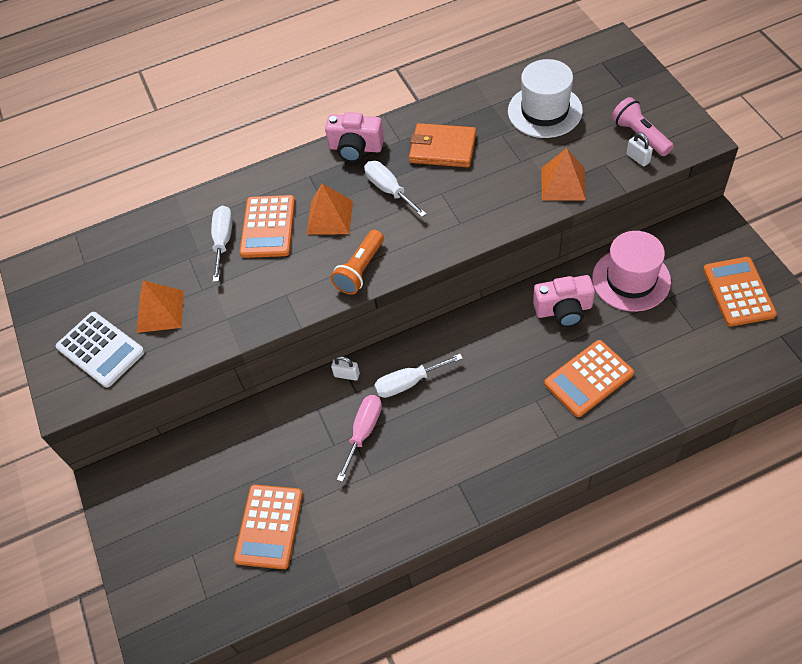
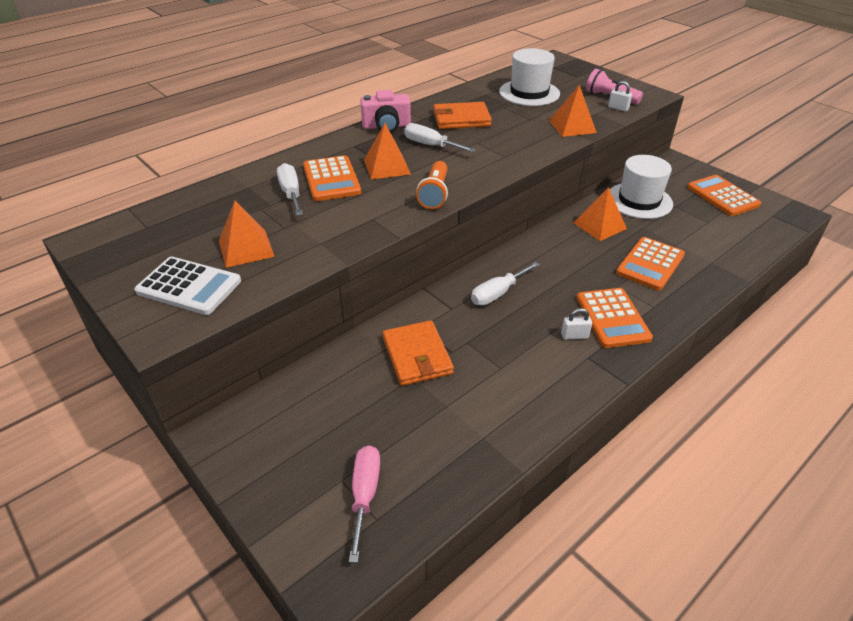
camera: 25 degrees left, 15 degrees down
(269, 526) = (418, 433): orange calculator -> orange calculator (612, 318)
(300, 441) = (417, 356): none -> orange wallet
(347, 375) = (436, 298): white padlock -> white padlock (574, 336)
(364, 432) = (476, 336): pink screwdriver -> pink screwdriver (365, 495)
(563, 310) = (599, 225): pink camera -> orange pyramid
(631, 279) = (639, 200): pink hat -> white hat

